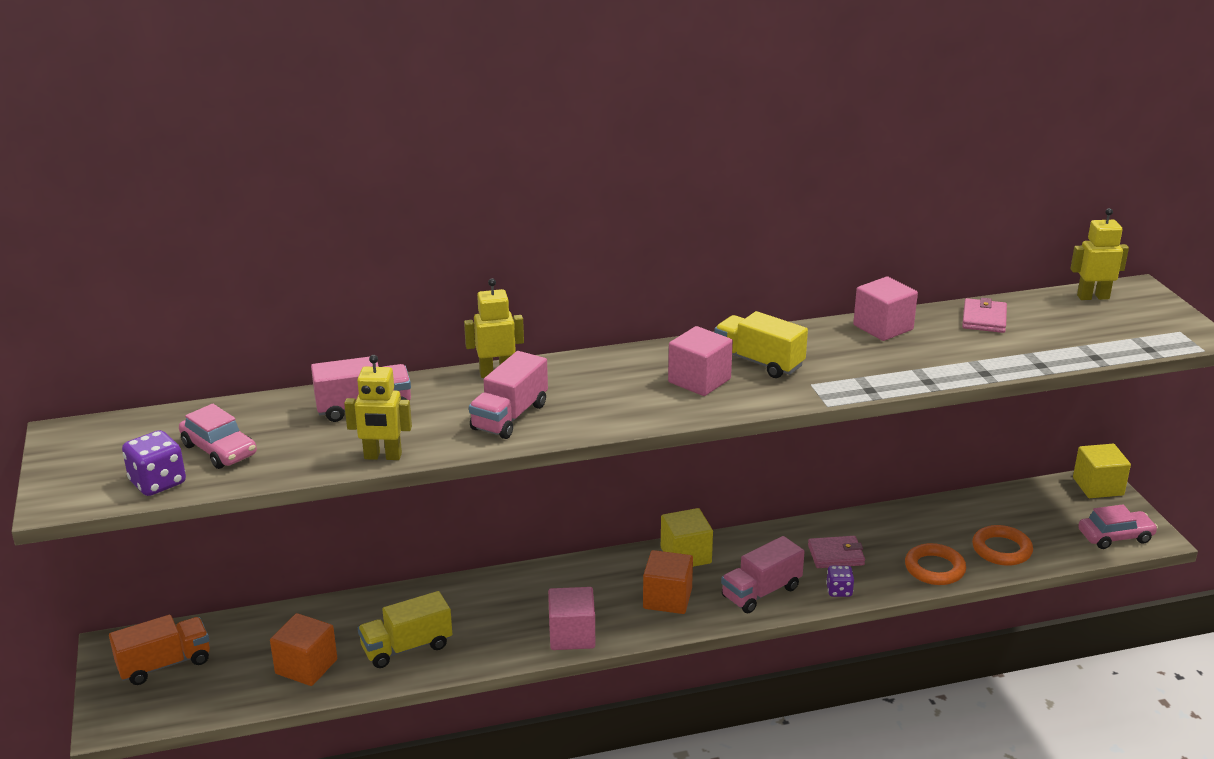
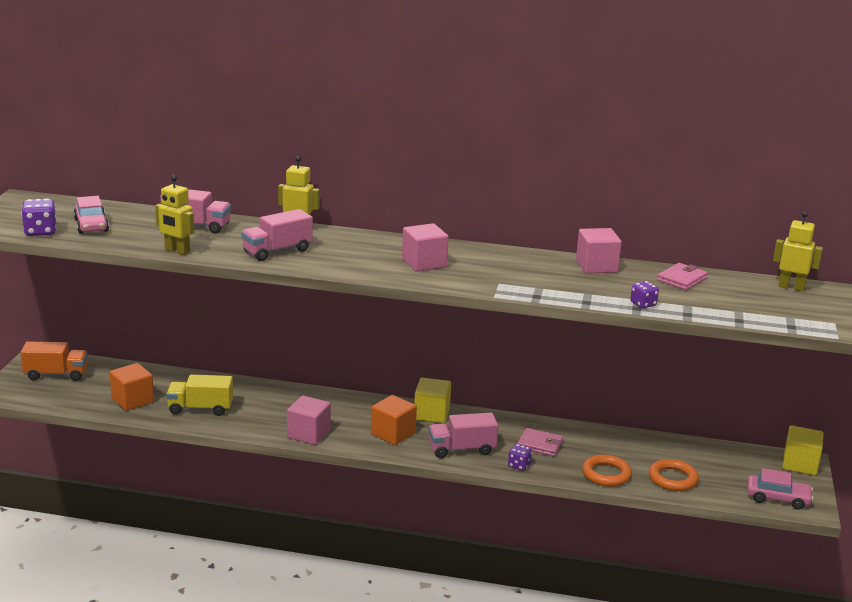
camera: 25 degrees right, 5 degrees down
(759, 362) = (479, 263): yellow truck -> none
(985, 365) = (643, 304): none -> purple dice

